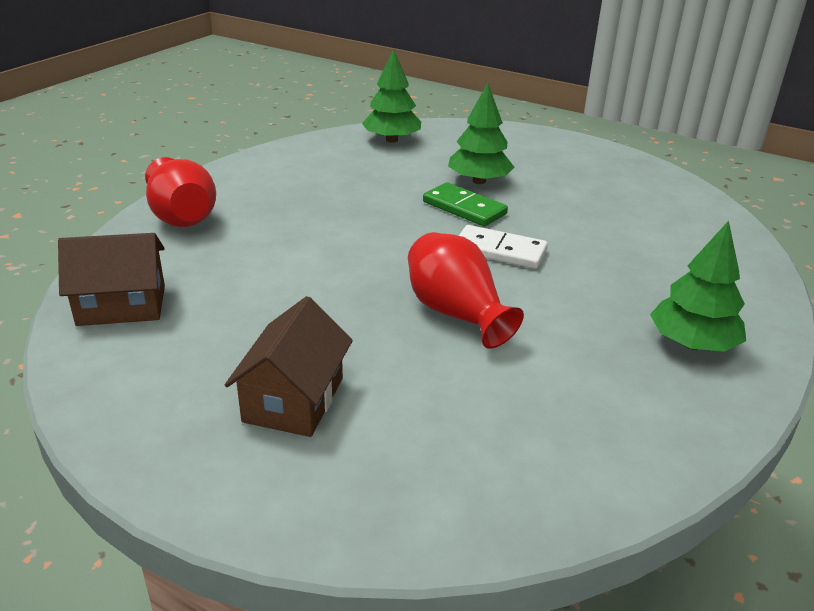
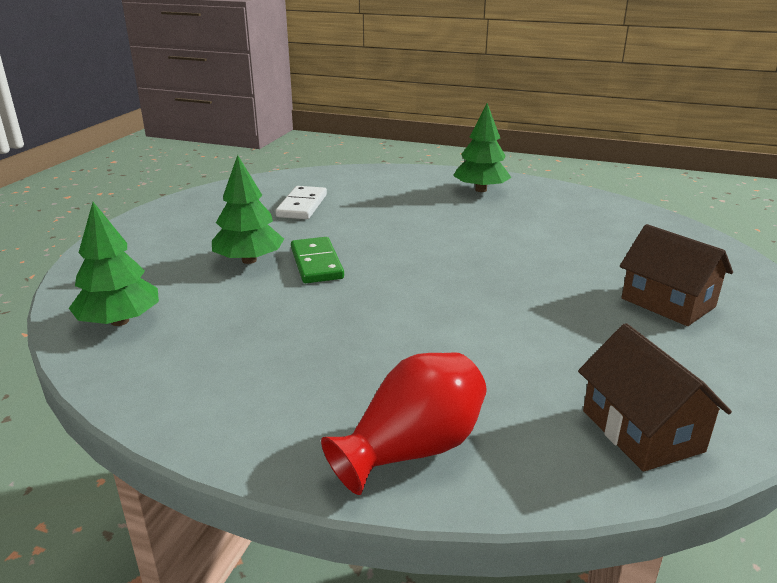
camera: 100 degrees left, 5 degrees down
(293, 400) = (668, 302): brown house -> brown house turned 45 degrees clockwise
(456, 313) = (504, 255): red vase -> none
(464, 208) = (316, 263): green domino -> green domino turned 45 degrees counterclockwise
(499, 251) = (395, 245): white domino -> white domino (302, 206)

